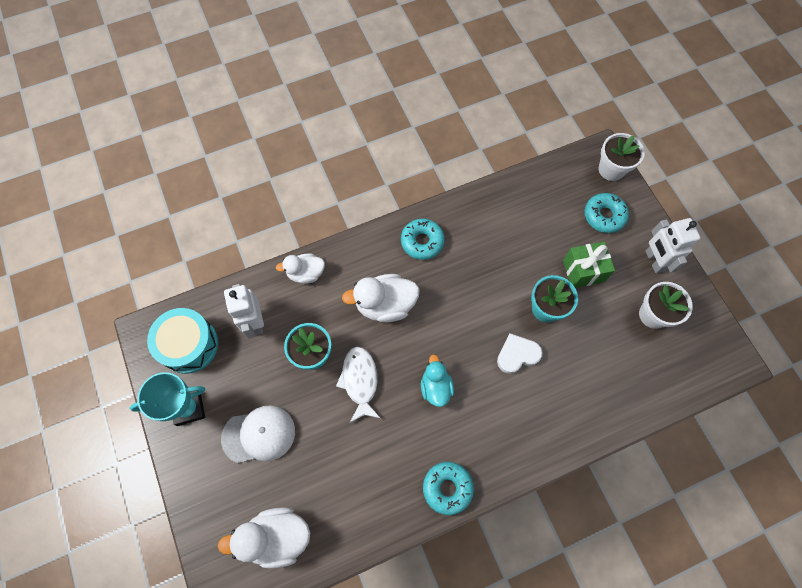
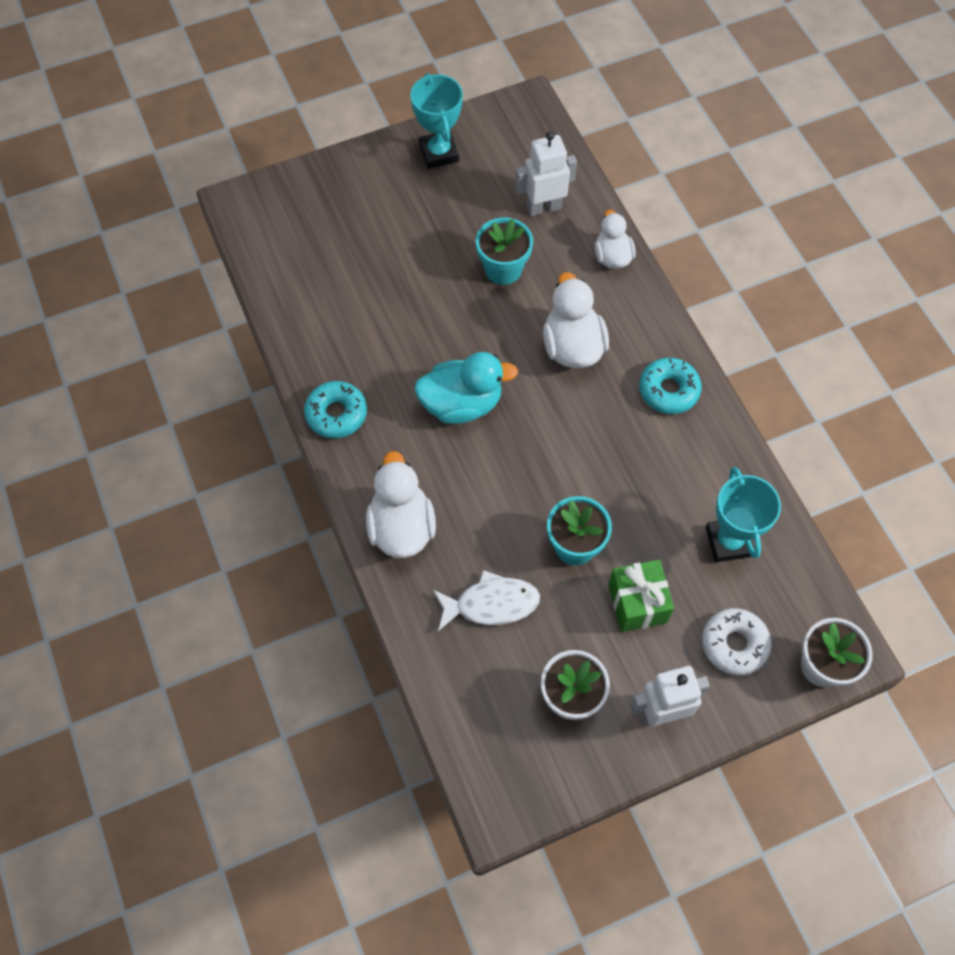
camera: 90 degrees right, 5 degrees down
(189, 345) = (514, 146): turquoise drum -> none
(259, 434) = (407, 220): white cap -> none
(277, 537) = (294, 244): white duck -> white duck (401, 527)
(360, 381) = (470, 319): white fish -> white fish (491, 604)
(436, 387) = (462, 404): turquoise duck -> turquoise duck, size x1.55
(517, 355) = (506, 504): white heart -> none
(534, 213) = (728, 542): none -> turquoise trophy
(604, 216) = (734, 644): turquoise donut -> white donut

